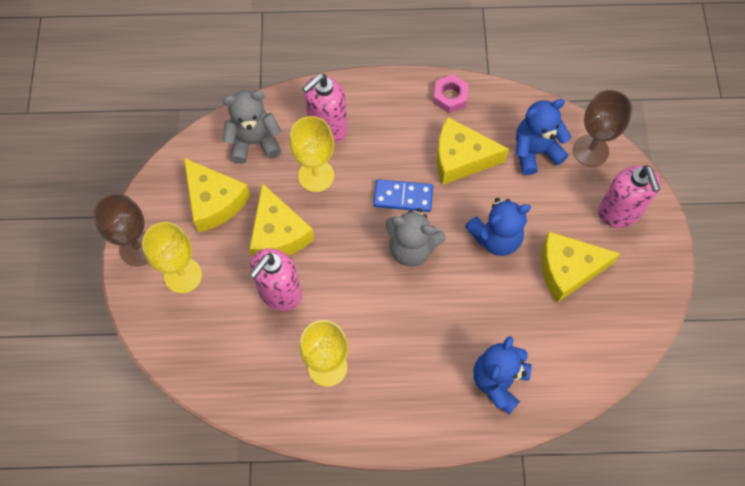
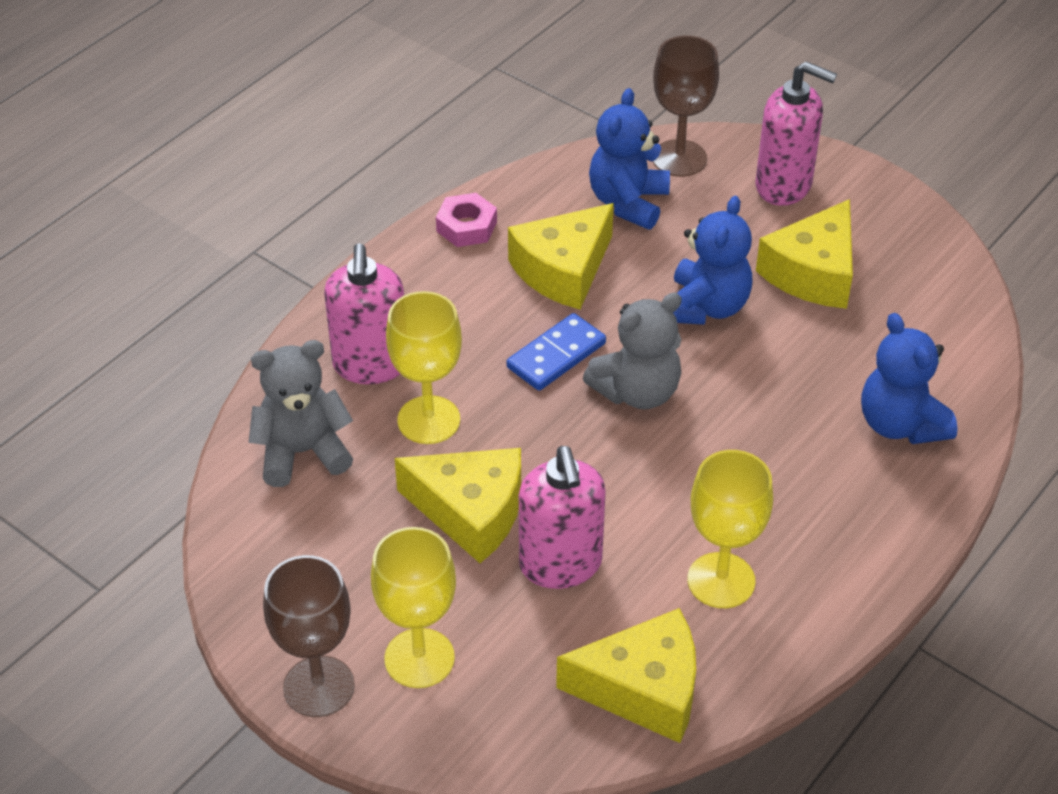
camera: 50 degrees left, 20 degrees down
(214, 201) = (343, 551): yellow cheese -> yellow cheese (643, 689)
(254, 142) = (302, 452): grey teddy bear -> grey teddy bear turned 45 degrees clockwise

